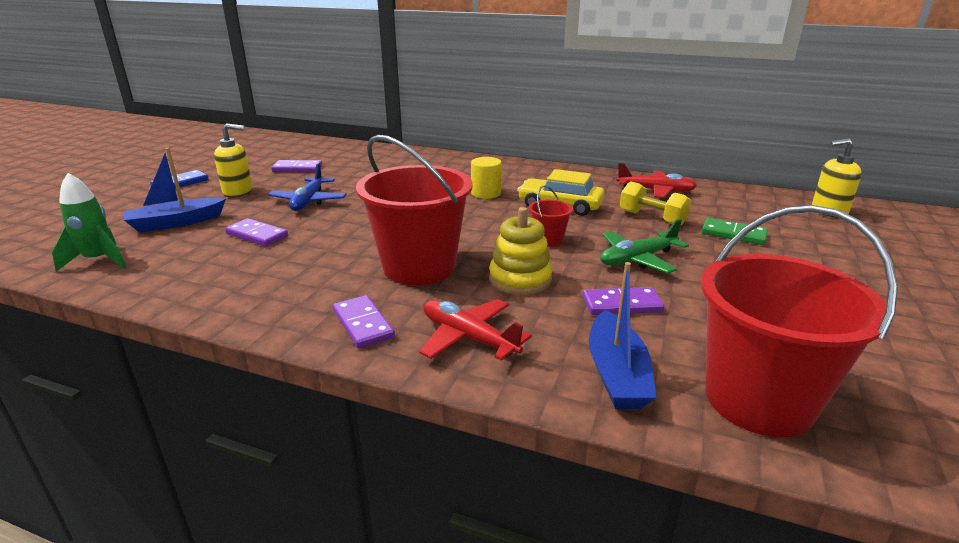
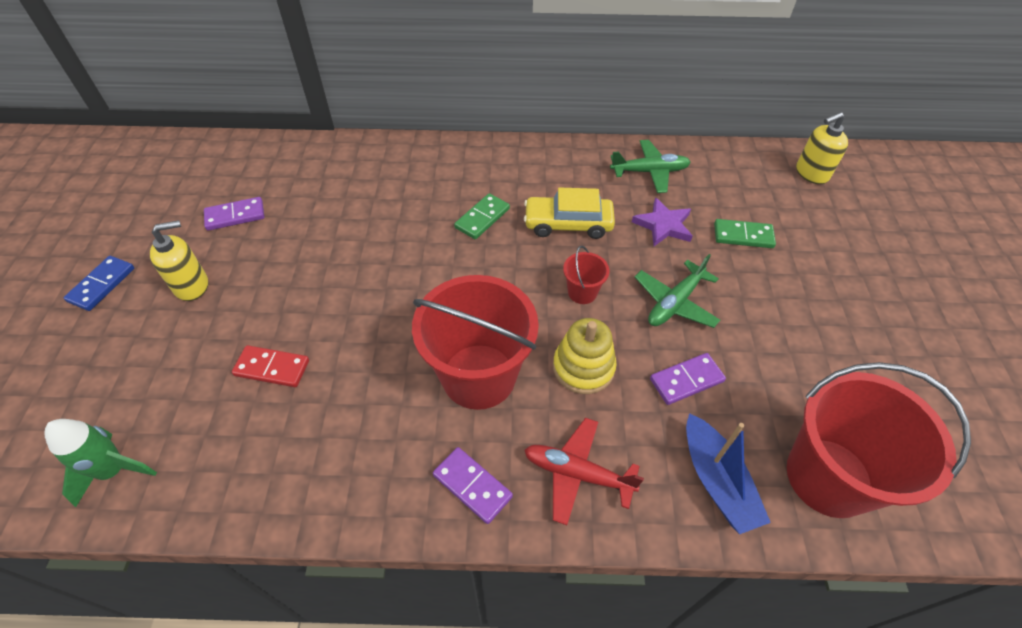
camera: 20 degrees left, 25 degrees up
(175, 223) = (156, 371): blue boat -> none
(257, 235) = (272, 368): purple domino -> red domino
(308, 201) = (291, 284): blue plane -> none
(486, 193) = (482, 218): yellow cylinder -> green domino
(652, 218) = (663, 225): yellow dumbbell -> purple star
(656, 191) = (649, 172): red plane -> green plane

